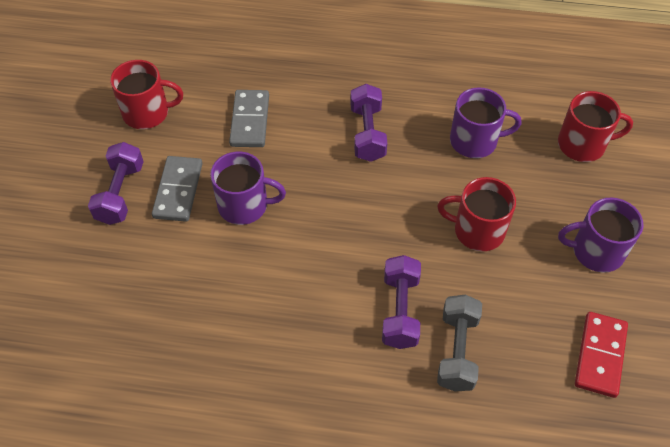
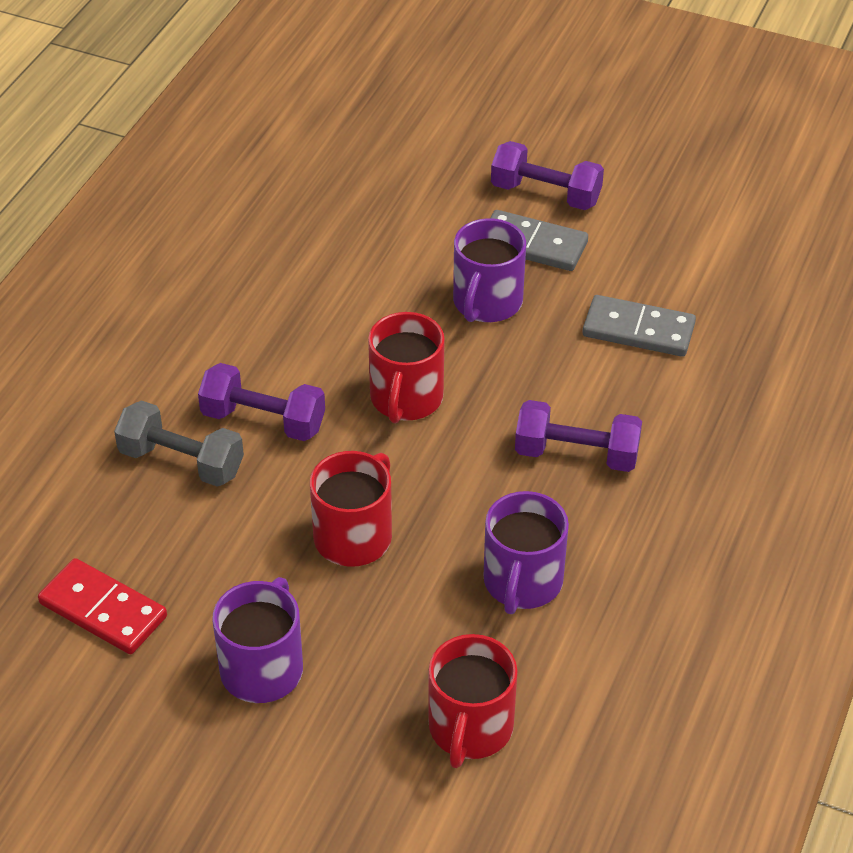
camera: 105 degrees right, 10 degrees down
(147, 113) = (681, 230): red mug -> red mug (406, 398)

